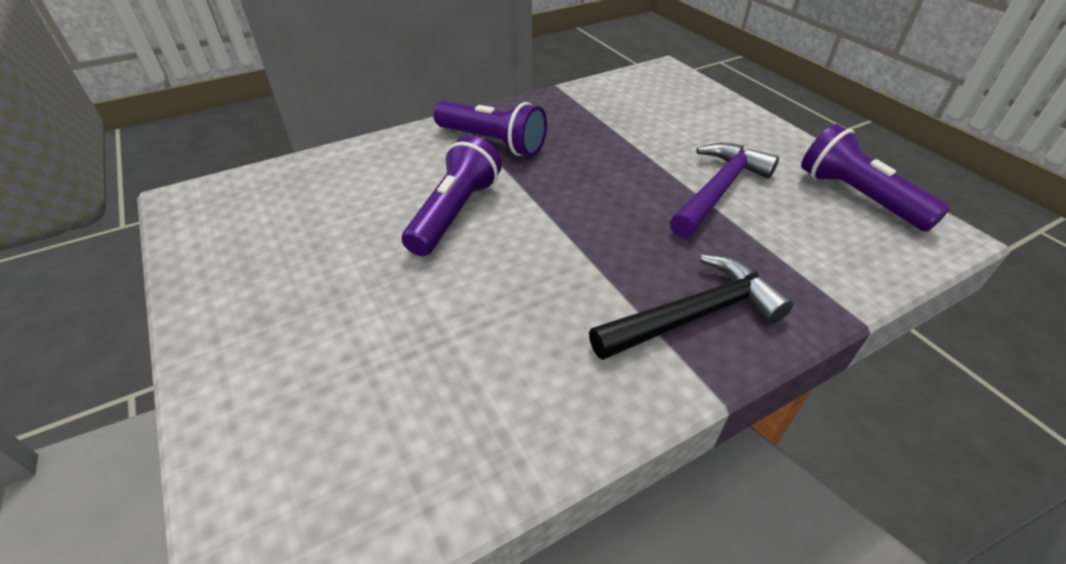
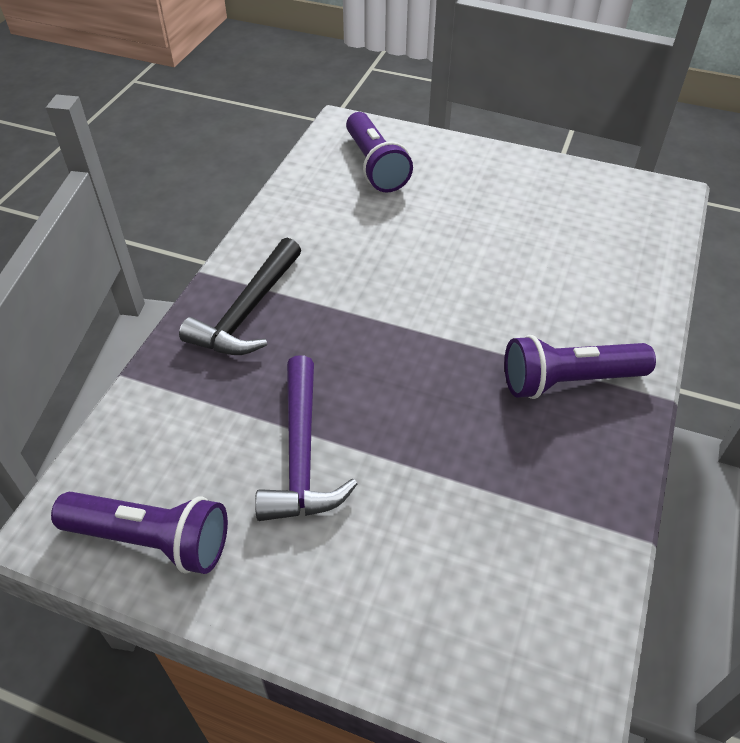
camera: 140 degrees right, 5 degrees up
(455, 213) = (489, 290): purple flashlight -> purple flashlight (375, 166)

